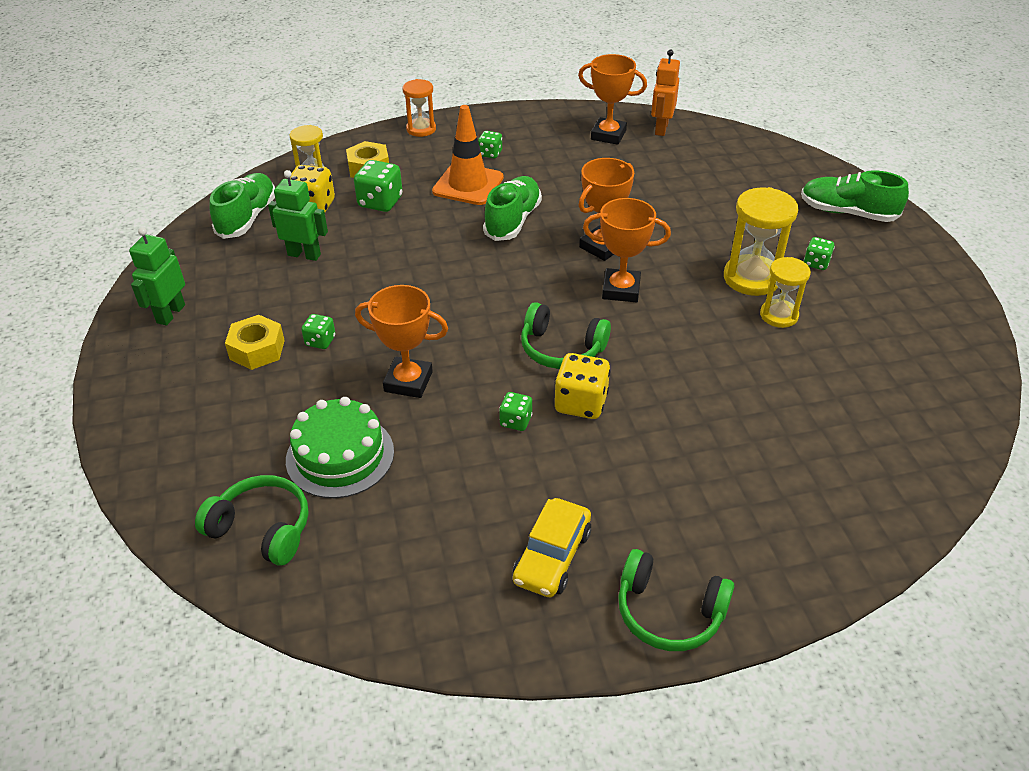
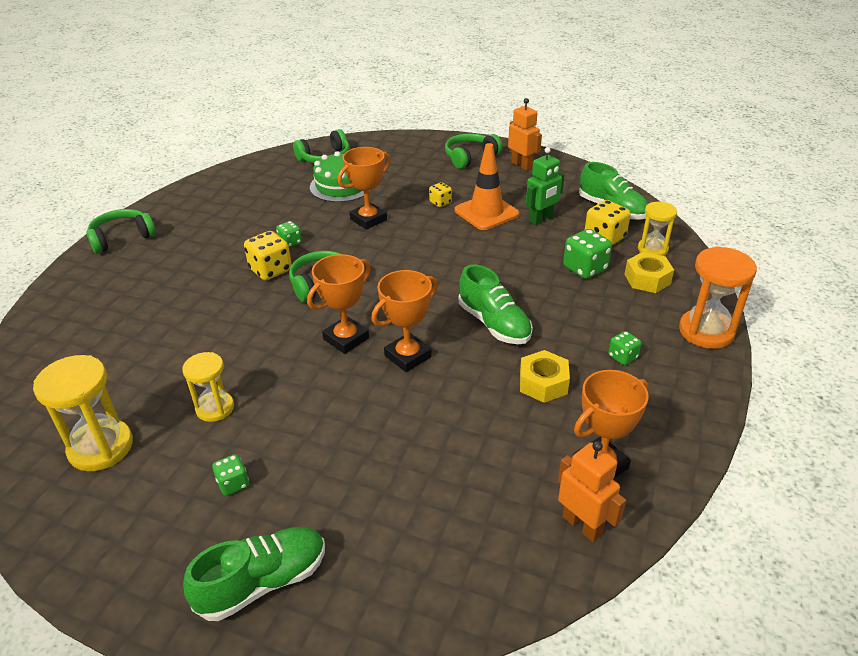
camera: 125 degrees right, 5 degrees down
(170, 314) = (522, 165): green robot -> orange robot
(170, 368) = (470, 157): none -> green headphones
(257, 350) = (456, 182): yellow nut -> yellow nut (543, 383)
(320, 341) = (440, 202): green dice -> yellow dice
(421, 129) = (706, 331): orange hourglass -> orange hourglass, size x1.57
(468, 185) = (574, 322): orange traffic cone -> orange traffic cone (486, 212)
(552, 556) = (197, 220): yellow car -> none
(602, 247) = (408, 356): orange trophy -> orange trophy turned 60 degrees clockwise
(751, 278) = (270, 422): yellow hourglass -> yellow hourglass (101, 447)

